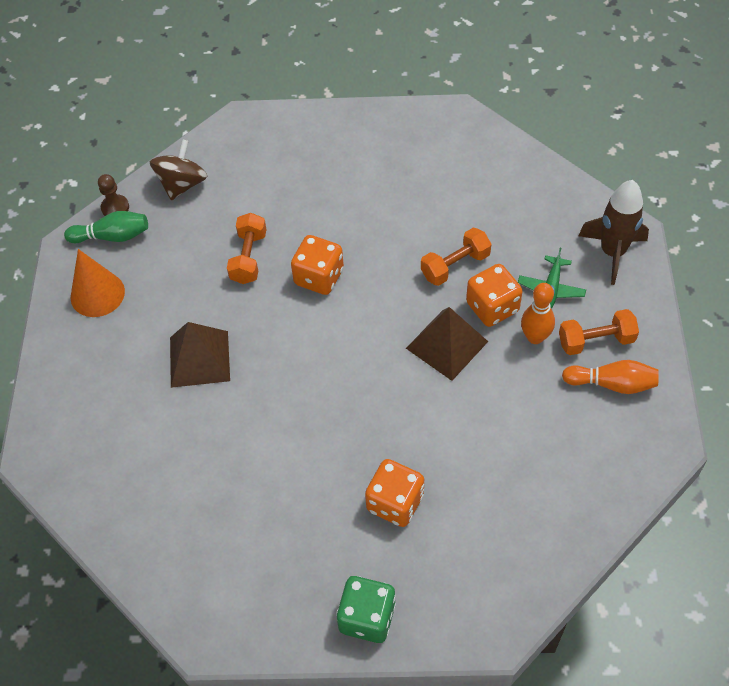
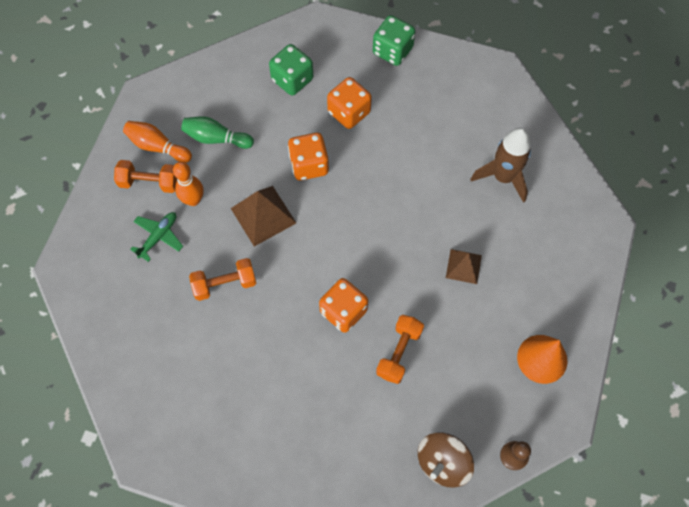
camera: 165 degrees left, 10 degrees up
(112, 236) = (521, 420): green bowling pin -> green bowling pin (216, 138)
(199, 359) = (463, 266): brown pyramid -> brown pyramid, size x0.64
(489, 526) = (292, 79): none -> green dice
(492, 307) = (213, 236): orange dice -> orange dice (309, 165)
(612, 252) = (91, 253): brown rocket -> brown rocket (503, 177)

